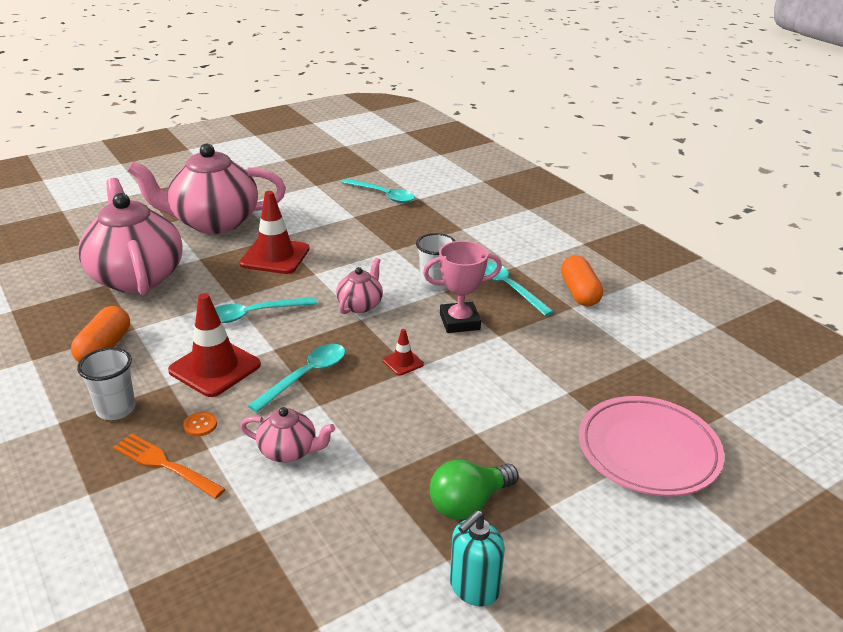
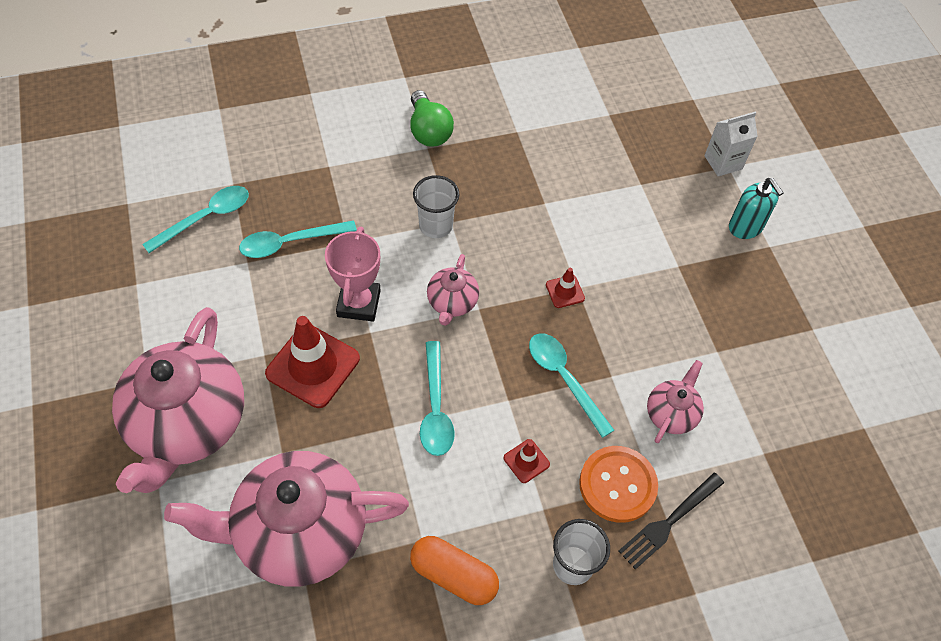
camera: 75 degrees left, 25 degrees up
(165, 465) = (669, 522): orange fork -> black fork
(200, 425) = (617, 485): orange button -> orange button, size x2.34
(215, 368) = (526, 461): red traffic cone -> red traffic cone, size x0.47
(360, 305) = (452, 302): pink teapot -> pink teapot turned 120 degrees counterclockwise
(459, 322) = (512, 226): pink trophy -> pink trophy (358, 303)
(469, 503) = (758, 297): green light bulb -> green light bulb (429, 131)
(474, 587) = (840, 320): turquoise soap dispenser -> turquoise soap dispenser (745, 227)
(508, 288) = (466, 167): turquoise spoon -> turquoise spoon (290, 243)
(579, 292) = (494, 116): orange capsule -> none
(648, 450) = (723, 162): pink plate -> white carton

